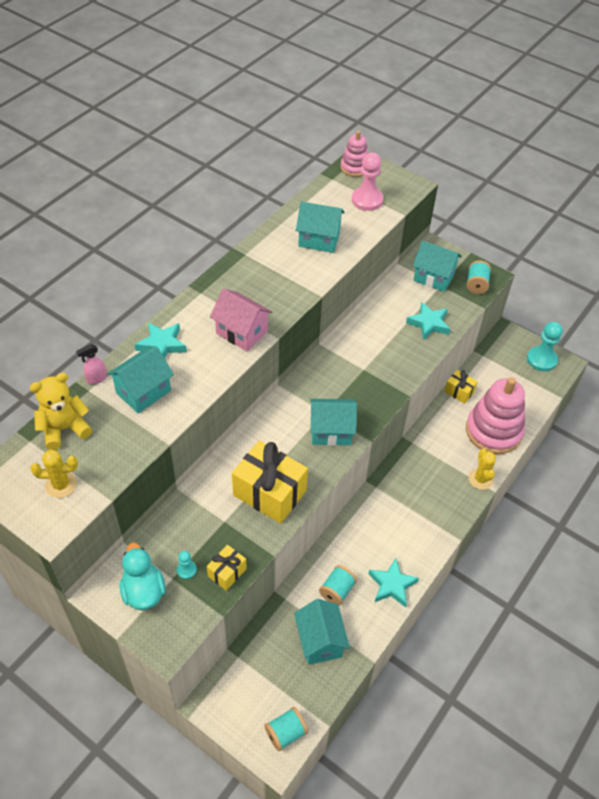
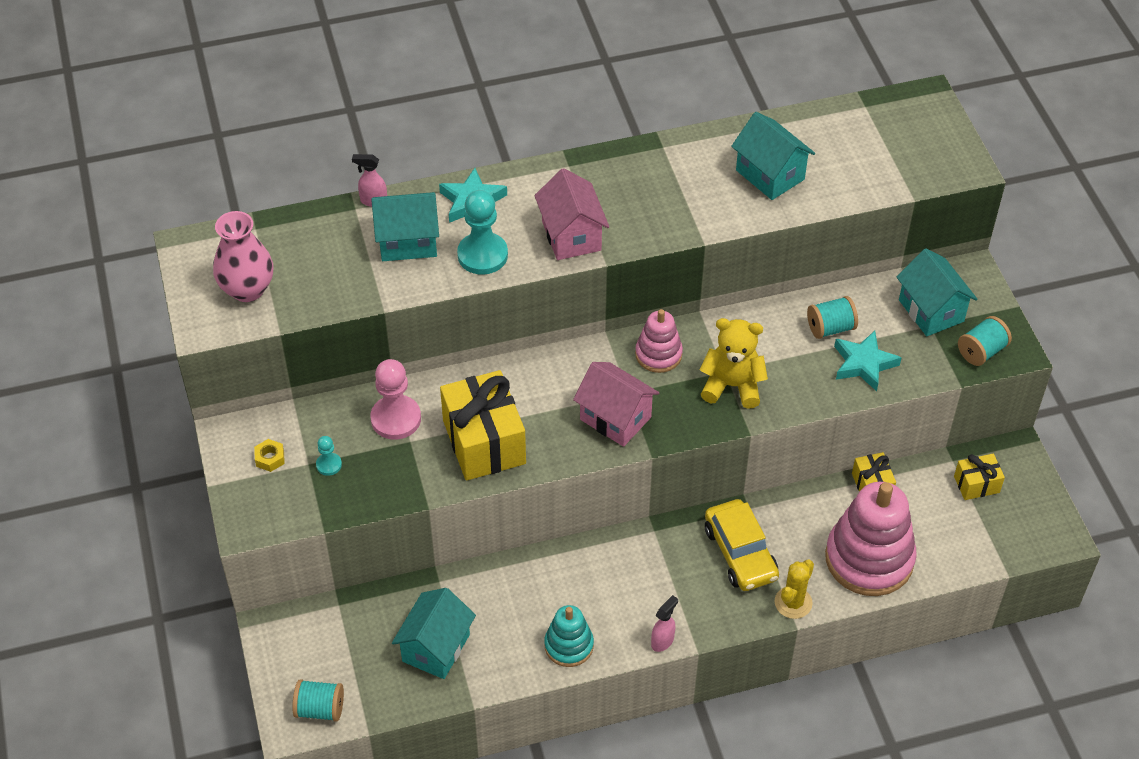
camera: 40 degrees right, 0 degrees up
(61, 485) = (247, 289): yellow cactus -> pink vase
(64, 429) = (298, 235): yellow teddy bear -> yellow teddy bear (732, 386)
(143, 591) = (270, 458): turquoise duck -> yellow nut
(227, 572) = (366, 493): yellow gift -> yellow gift (976, 484)
(331, 431) = (615, 418): turquoise house -> pink house
(337, 590) = (502, 610): turquoise spool -> turquoise spool (830, 328)
(354, 167) = (911, 105): pink stacking toy -> pink stacking toy (658, 354)
(367, 200) = (883, 156): pink pawn -> pink pawn (396, 419)
(392, 585) = (569, 645): turquoise star -> turquoise stacking toy
(430, 470) = (740, 553): none -> yellow car
(437, 546) = (663, 641): none -> pink spray bottle
(541, 359) = (1031, 513): turquoise pawn -> turquoise pawn (482, 255)

